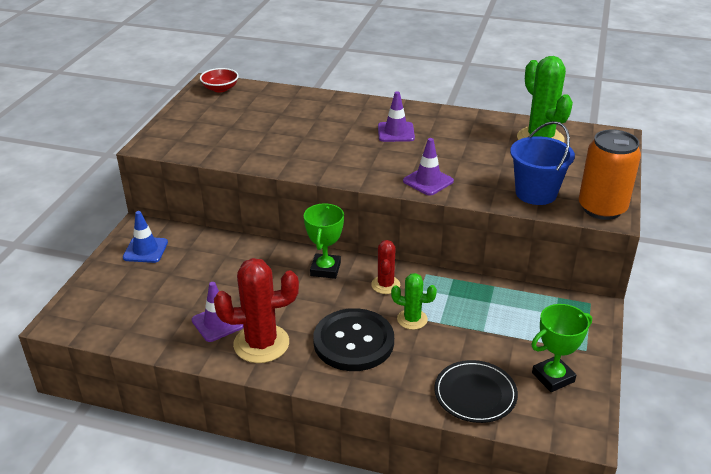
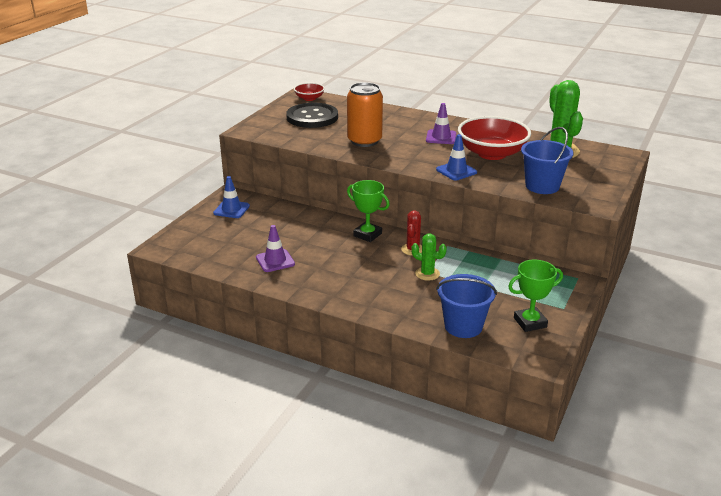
camera: 10 degrees right, 5 degrees down
(261, 344) = (305, 277): red cactus -> none
(325, 269) = (367, 235): green trophy -> green trophy turned 75 degrees counterclockwise
(353, 342) = (377, 283): black button -> black button (312, 117)
(428, 181) = (456, 171): purple traffic cone -> blue traffic cone
(463, 151) = (492, 153): none -> red bowl
(475, 394) = (463, 326): black plate -> blue bucket
(602, 208) = (594, 200): orange can -> orange can (364, 141)

